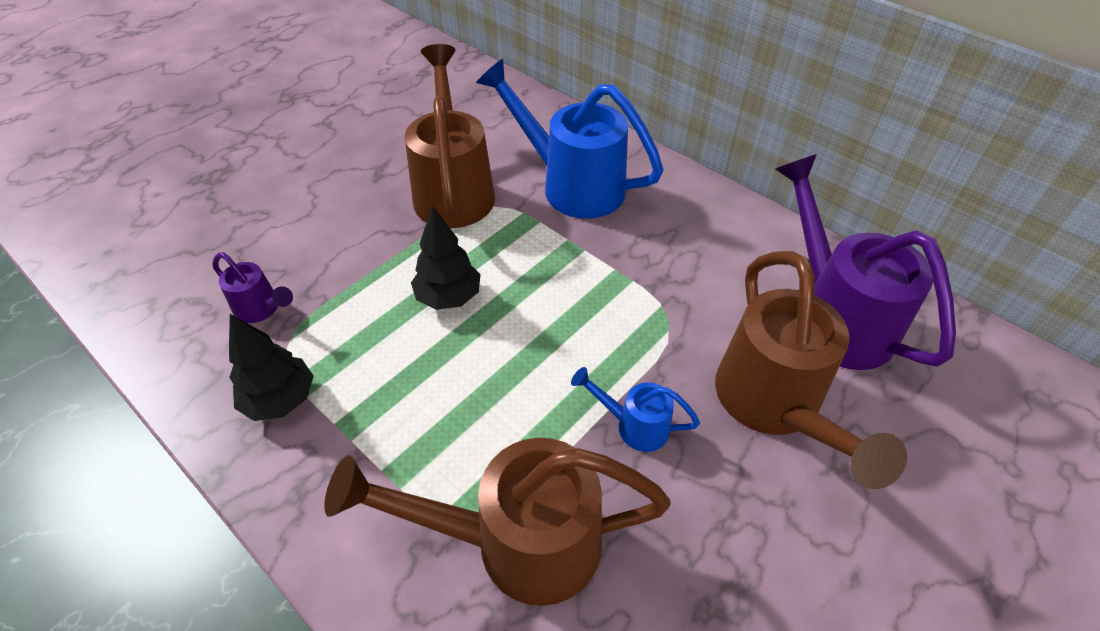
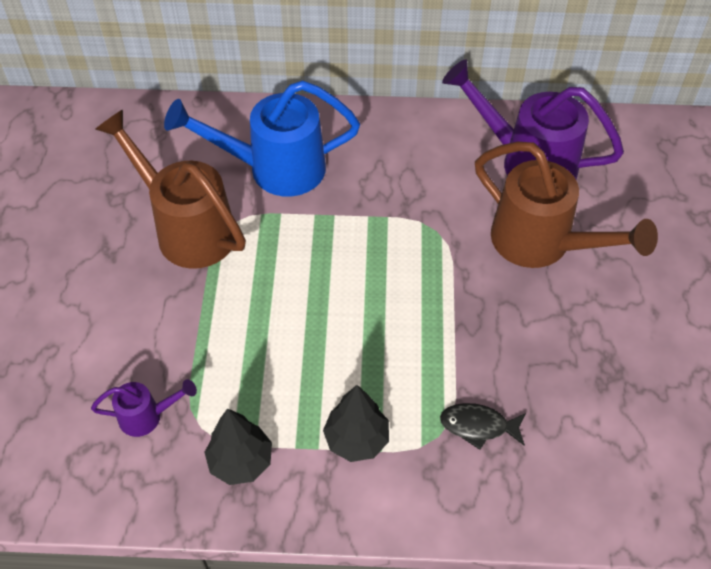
camera: 40 degrees left, 5 degrees up
(449, 297) = (277, 312): black tree -> black tree (356, 439)
(516, 542) = (478, 426): brown watering can -> black fish
(634, 425) = (477, 312): blue watering can -> none

